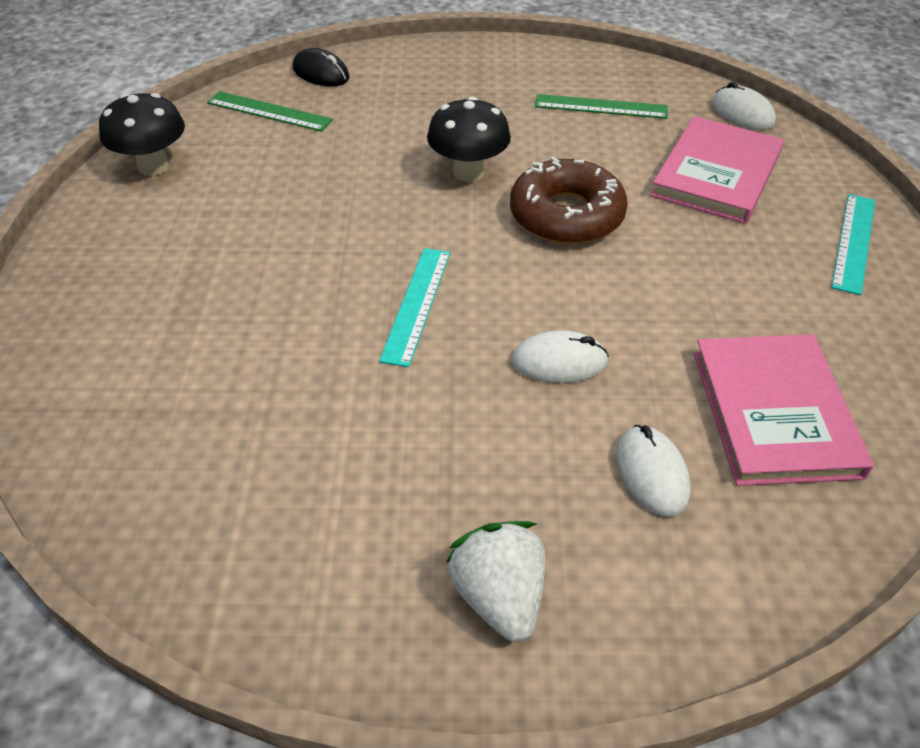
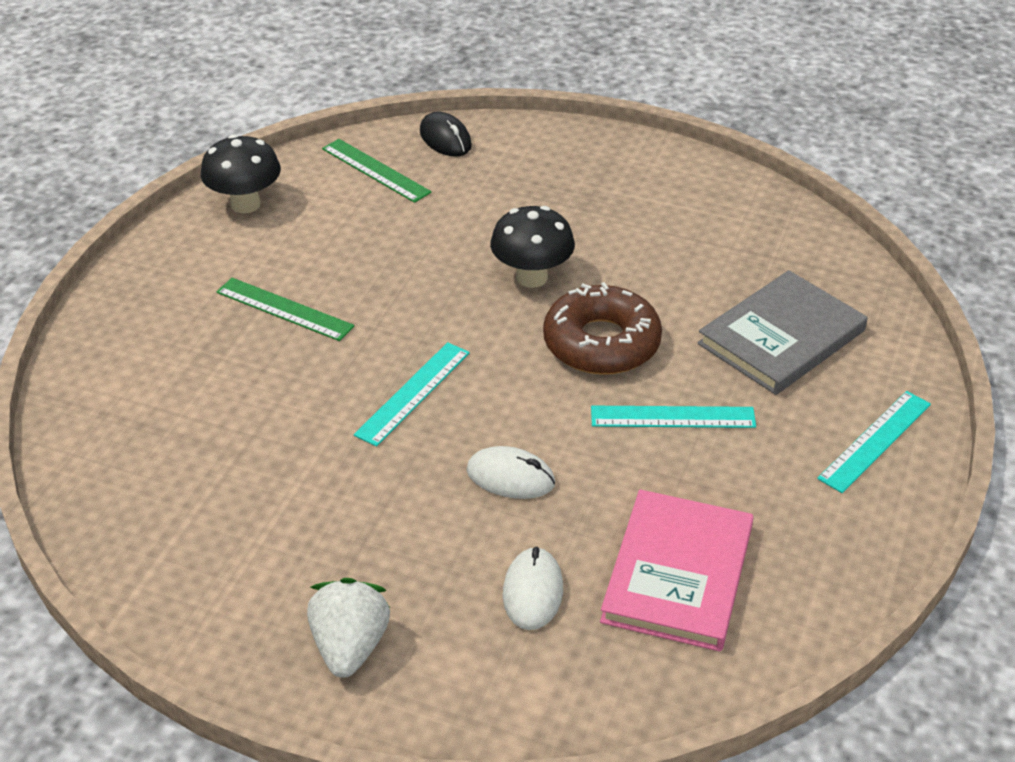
camera: 20 degrees right, 5 degrees down
(601, 107) = (708, 237): green ruler -> green ruler (284, 309)
(672, 266) = (673, 417): none -> turquoise ruler
(716, 174) = (781, 337): pink book -> grey book
(742, 113) = (856, 278): white mouse -> none

